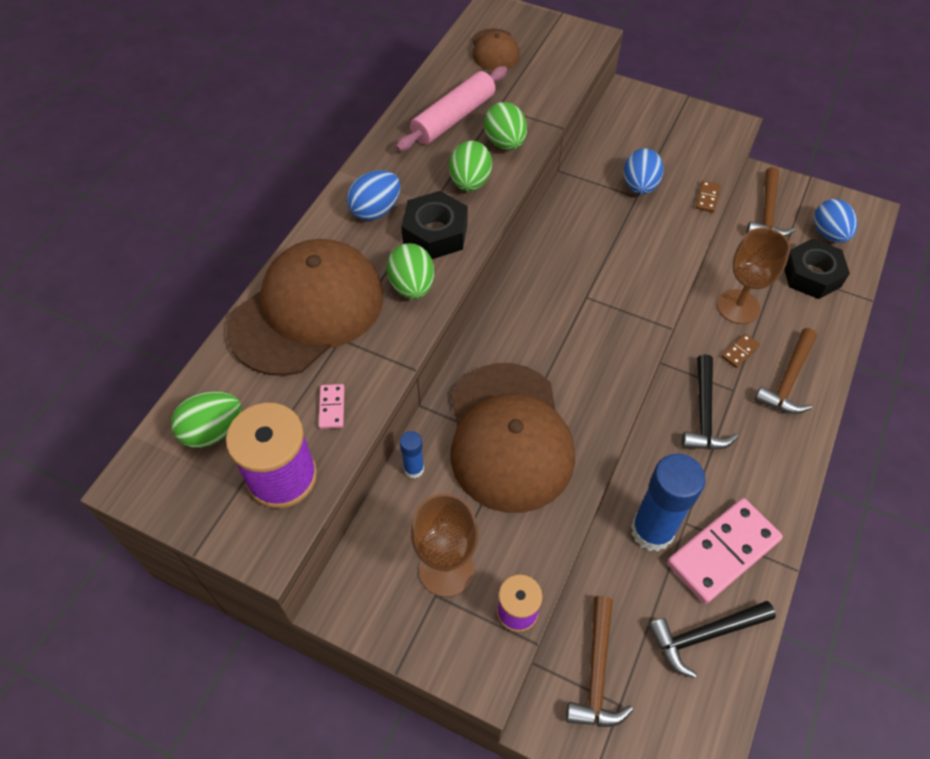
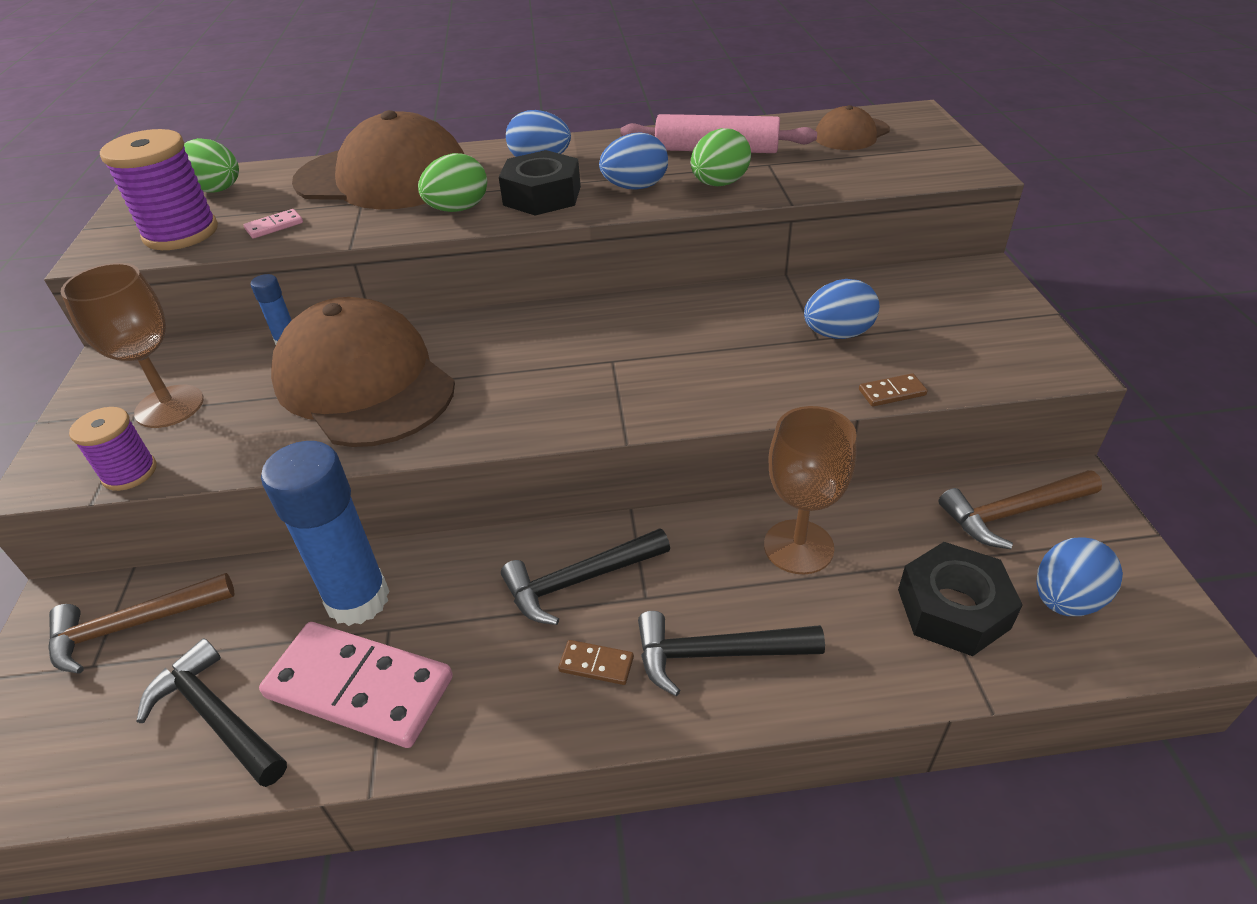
camera: 60 degrees right, 15 degrees down
(470, 182) = (635, 187): green egg -> blue egg
(509, 436) = (364, 382): brown cap -> brown cap turned 90 degrees clockwise
(740, 351) = (719, 578): brown domino -> brown domino (596, 664)
(788, 380) = (715, 654): brown hammer -> black hammer

